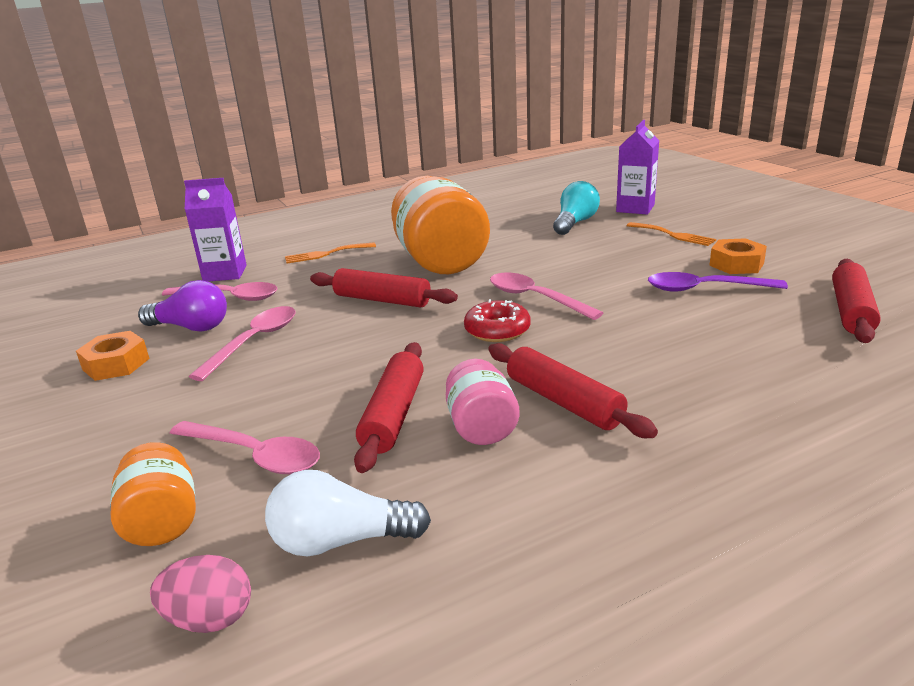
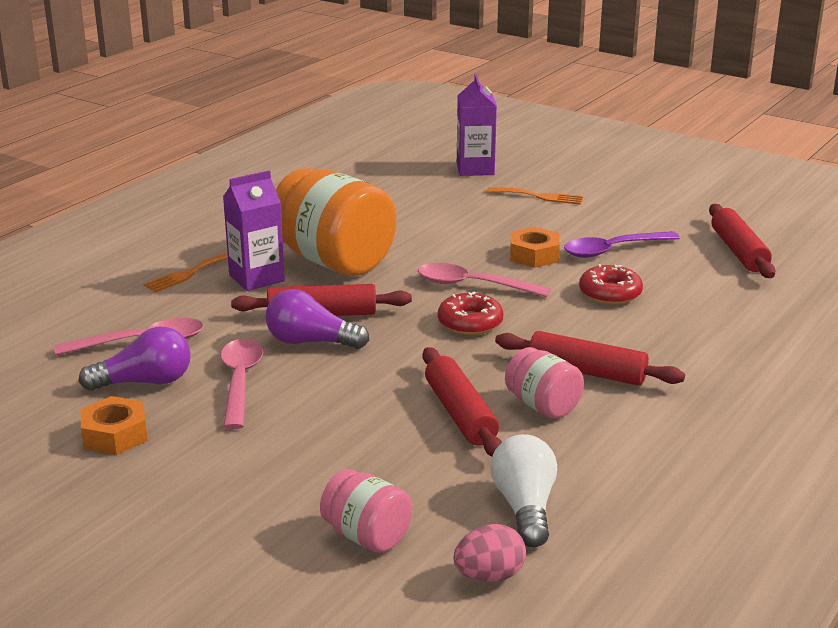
camera: 30 degrees left, 0 degrees up
(163, 521) = (367, 536): orange jar -> pink jar
(225, 273) = (93, 316): purple carton -> purple carton (256, 278)
(255, 455) = (379, 473): pink spoon -> none
(341, 541) = (525, 507): white light bulb -> white light bulb turned 120 degrees clockwise
(346, 320) = (310, 342): none -> purple light bulb
(575, 223) = (430, 195): turquoise light bulb -> none
(664, 328) = (610, 293): none -> red donut
(736, 264) = (620, 220): orange nut -> orange nut (534, 255)

